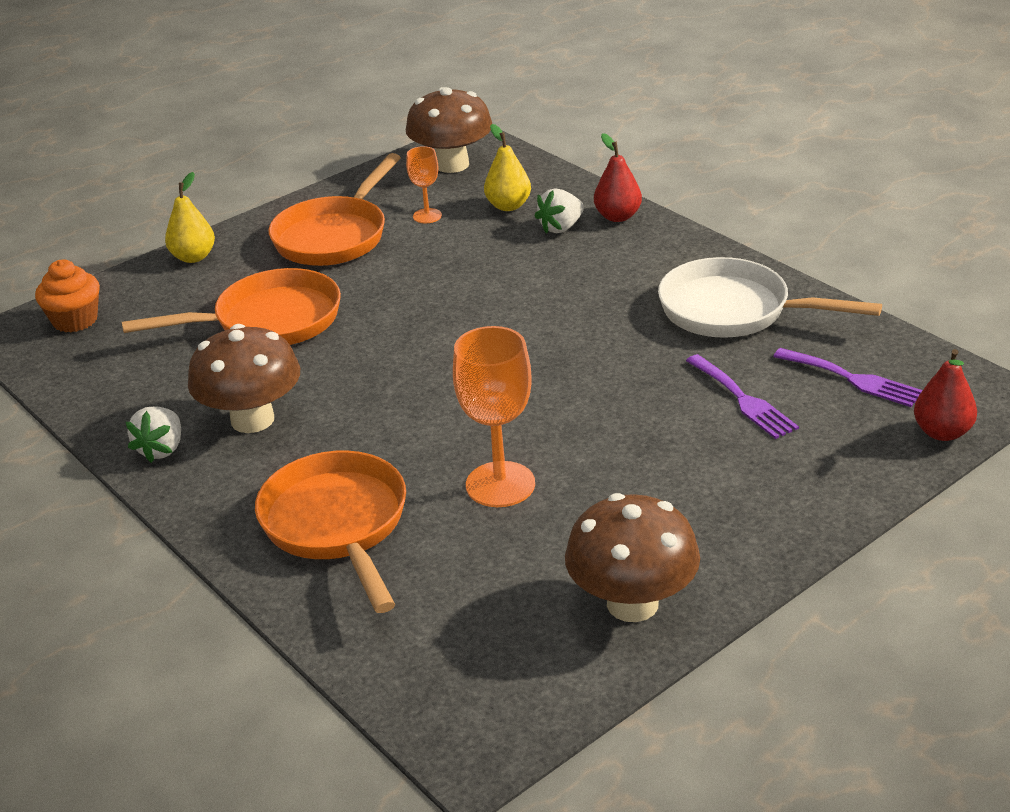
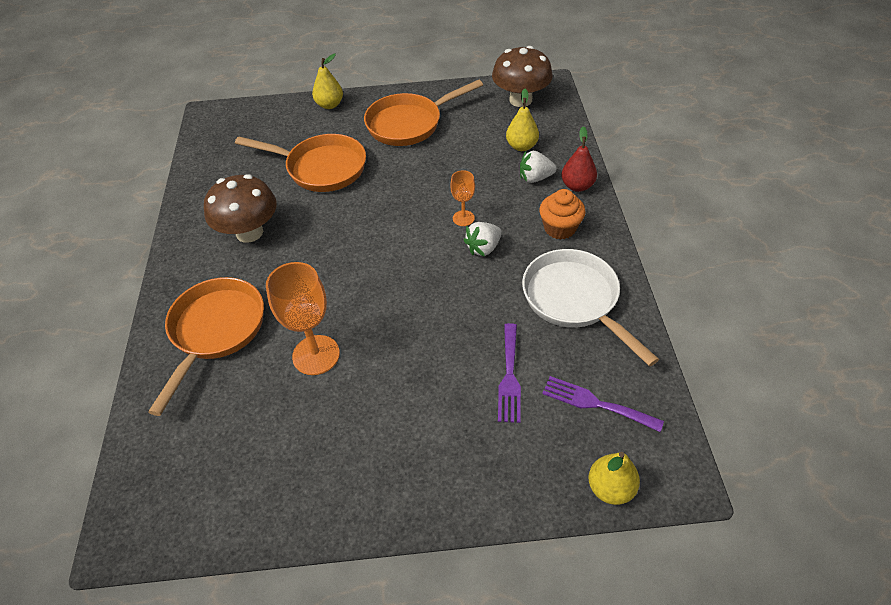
camera: 35 degrees right, 15 degrees up
(75, 320) = (240, 121): orange cupcake -> orange cupcake (560, 228)
(162, 449) = (194, 228): white strawberry -> white strawberry (483, 248)
(427, 216) = (470, 132): orange goblet -> orange goblet (463, 218)
(632, 603) = (293, 494): brown mushroom -> none
(853, 379) = (595, 403): purple fork -> purple fork turned 135 degrees clockwise
(942, 432) = (610, 488): red pear -> yellow pear

